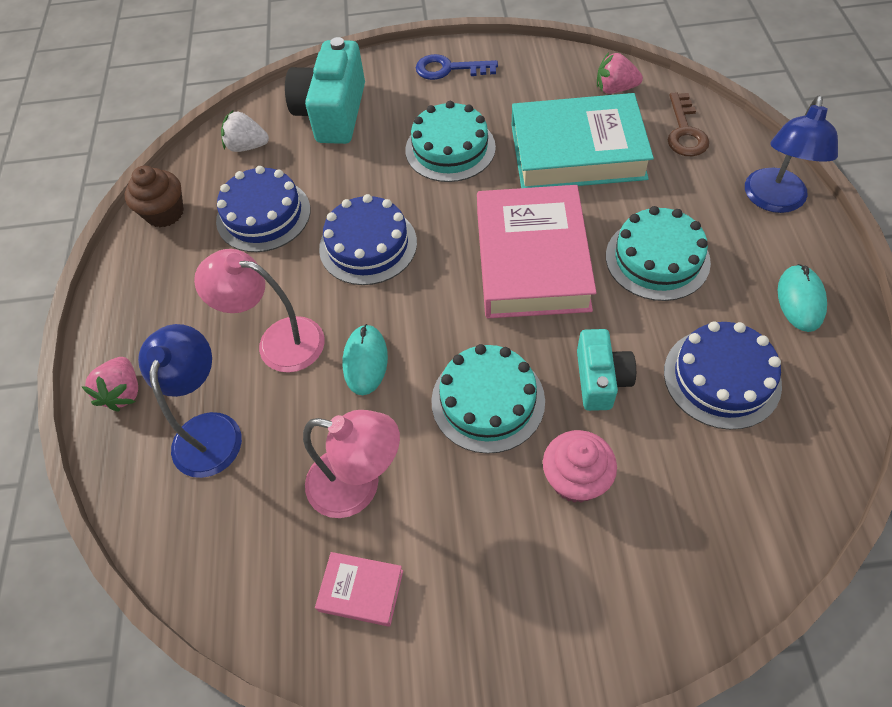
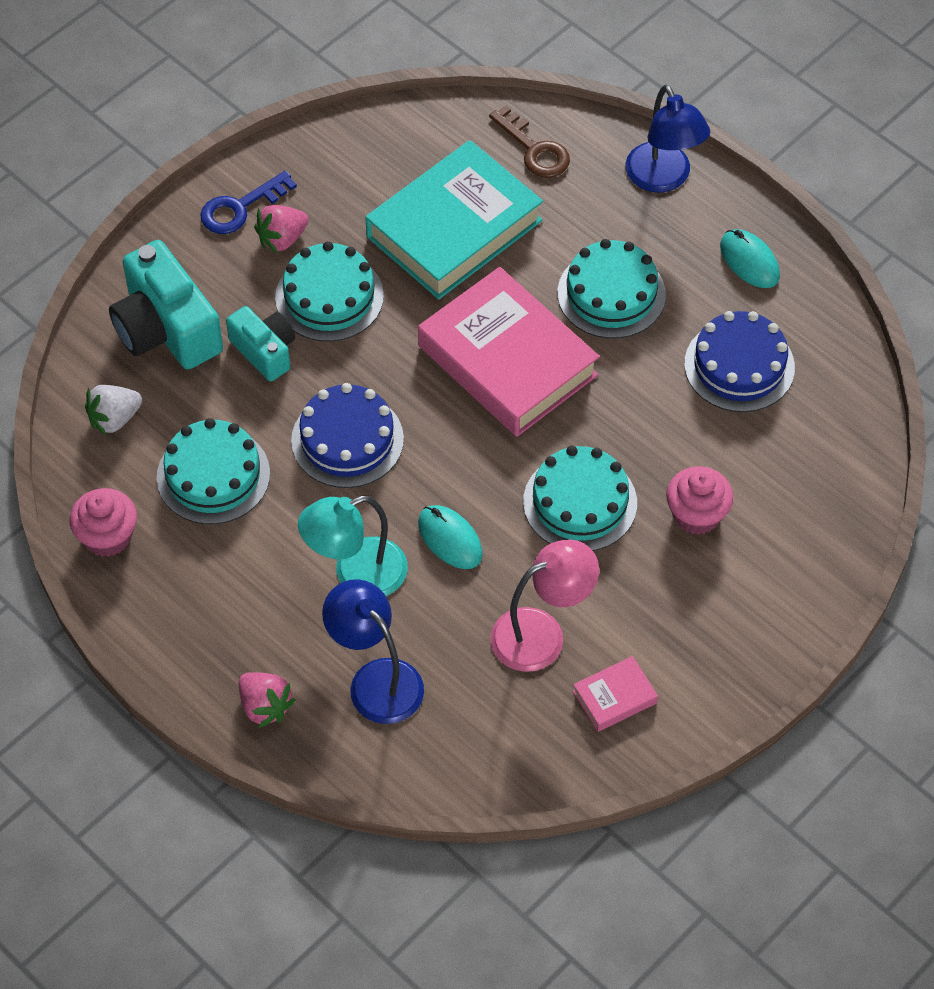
camera: 45 degrees left, 0 degrees up
(165, 213) = (107, 537): brown cupcake -> pink cupcake
(263, 215) = (213, 475): blue cake -> turquoise cake
(278, 341) = (356, 574): pink lamp -> turquoise lamp
(600, 379) = (651, 427): turquoise camera -> turquoise camera (264, 351)
(615, 89) = (431, 138): pink strawberry -> pink strawberry (282, 239)

